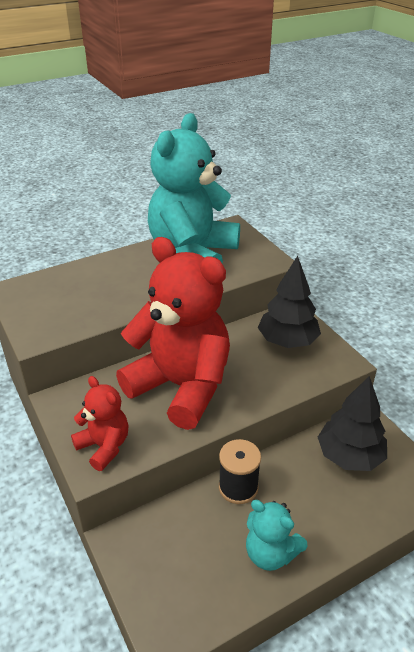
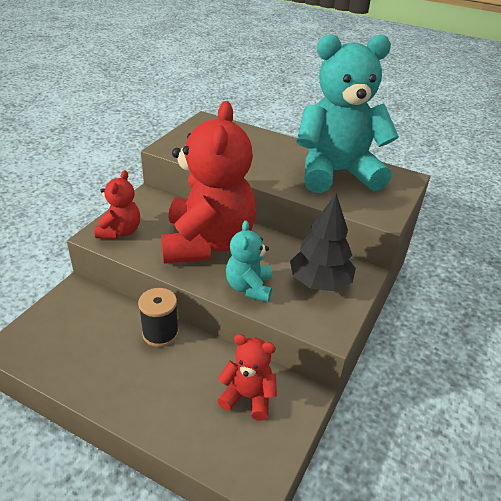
camera: 55 degrees right, 0 degrees up
(270, 553) = (107, 377): turquoise teddy bear -> turquoise teddy bear (249, 287)
(349, 456) = (248, 397): black tree -> red teddy bear

